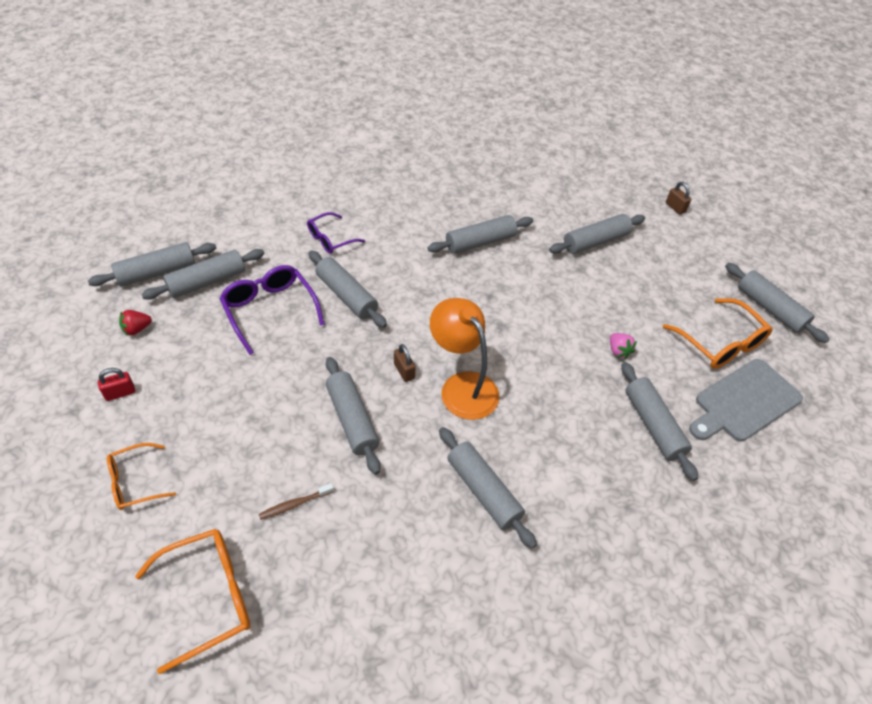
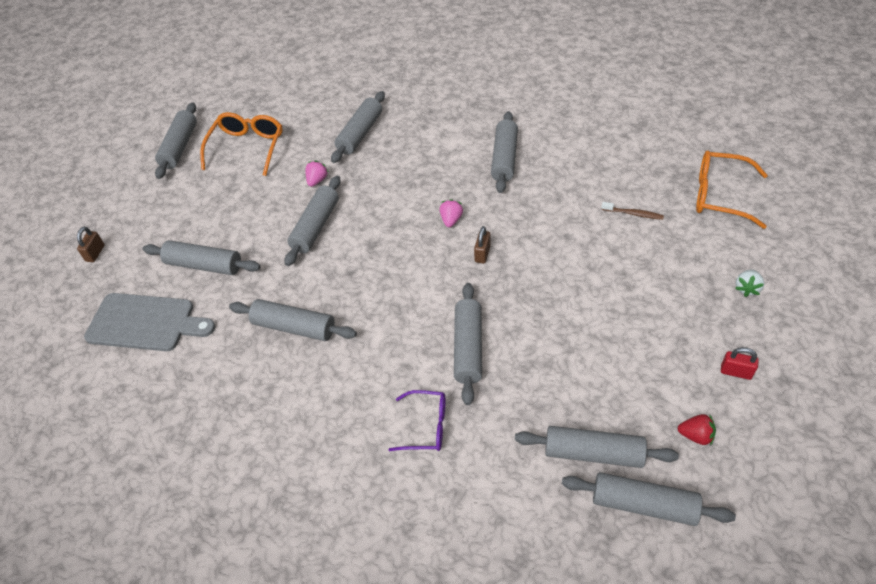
camera: 130 degrees left, 0 degrees up
(135, 482) = (746, 288): orange glasses -> white strawberry
(269, 310) = (551, 376): purple glasses -> none
(352, 419) = (552, 242): grey rolling pin -> grey rolling pin (316, 227)
(462, 386) = (451, 220): orange lamp -> pink strawberry
(744, 402) = (290, 115): grey cutting board -> grey cutting board (145, 323)

